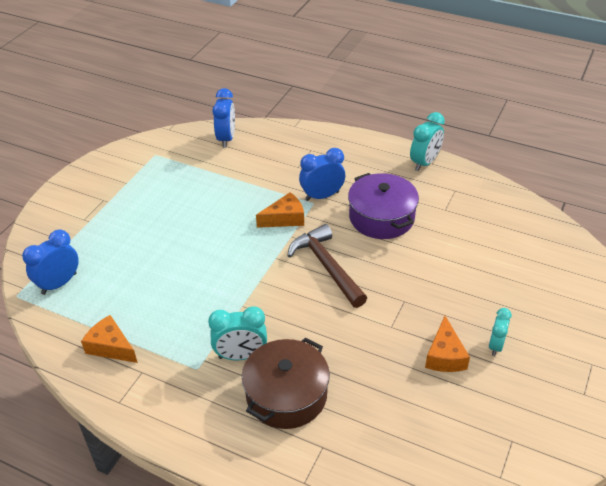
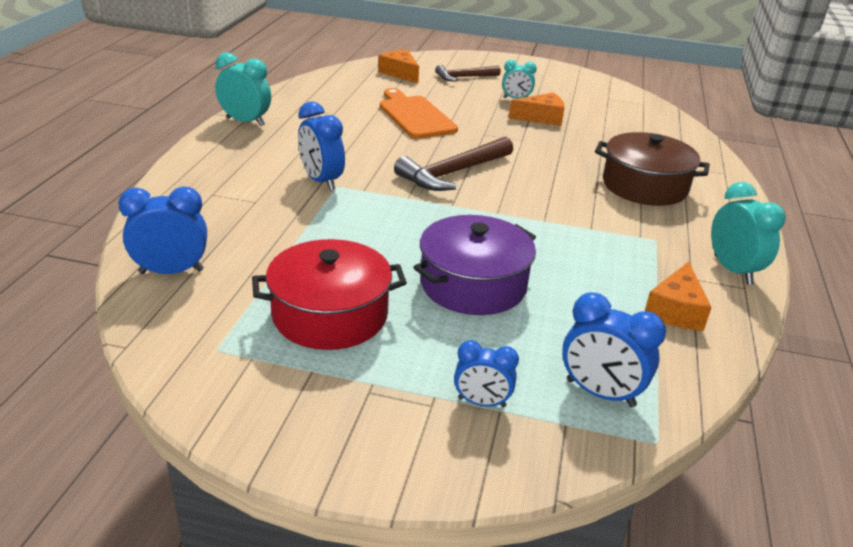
camera: 105 degrees left, 10 degrees down
(76, 236) = (481, 402): none -> blue clock
(167, 191) = (330, 315): none -> red pot
(241, 355) = (617, 214): turquoise clock -> turquoise clock (733, 270)
(285, 218) = (374, 204): orange cheese -> orange cheese (400, 73)
(381, 217) = (356, 145): purple pot -> purple pot (473, 284)
(443, 259) = (415, 116): none -> orange cutting board
(555, 313) = (464, 77): none -> brown hammer

